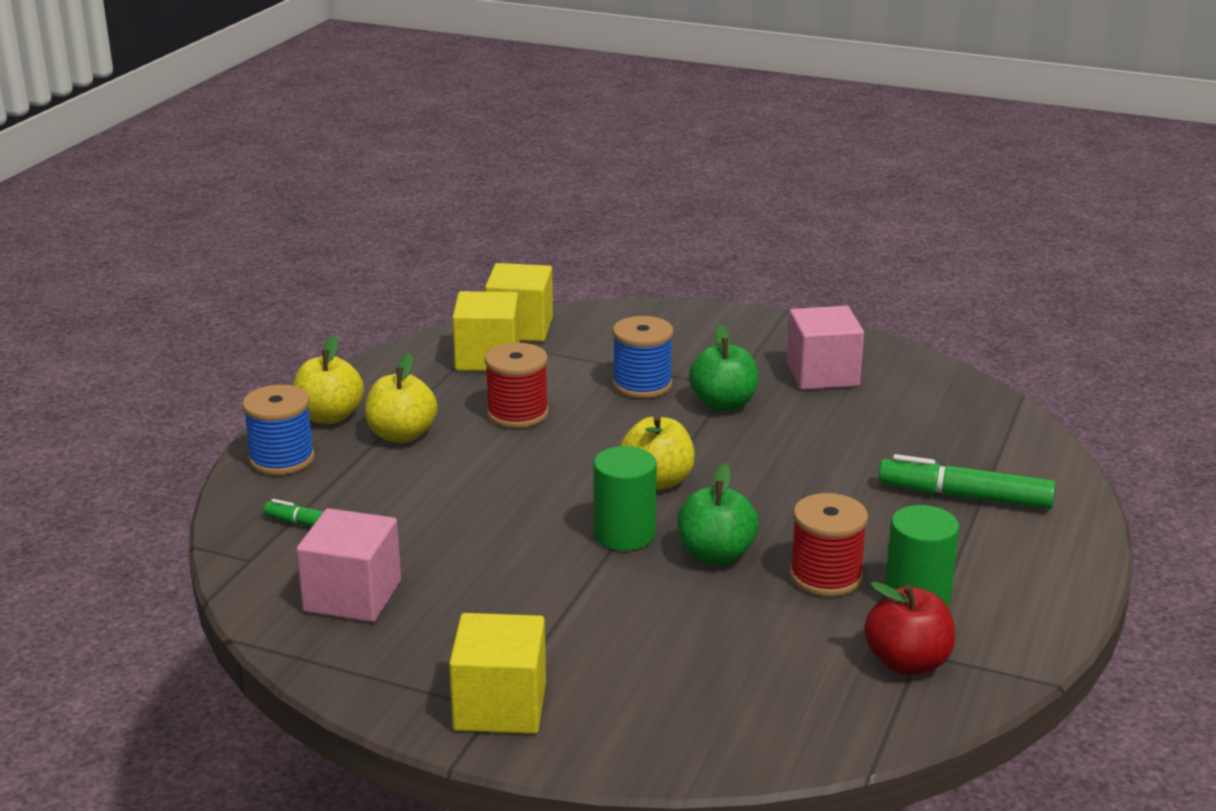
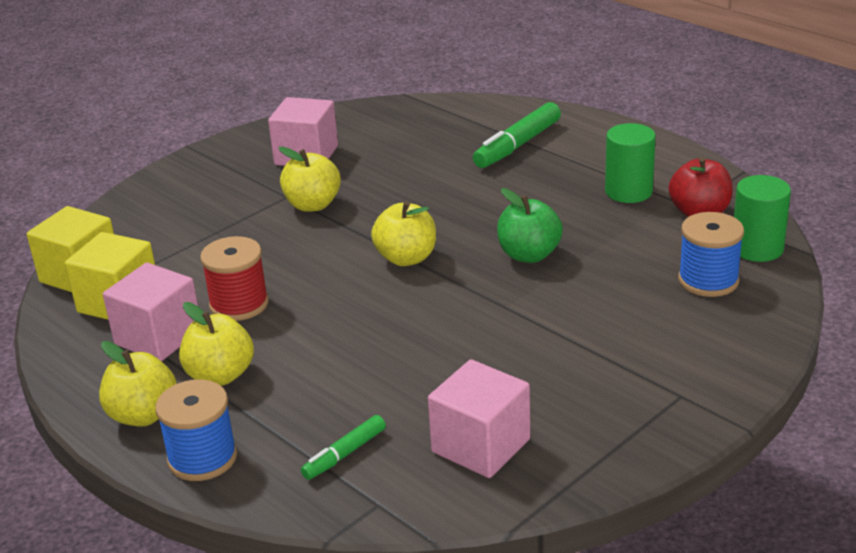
camera: 65 degrees left, 5 degrees up
(444, 391) = (158, 337): none -> pink cube
(500, 706) = (679, 391): yellow cube -> none
(624, 534) = (474, 288): green cylinder -> green cylinder (757, 248)
(642, 385) = (247, 234): blue spool -> blue spool (708, 280)
(723, 404) = (312, 205): green apple -> yellow apple
(825, 576) = (583, 218): red spool -> none

